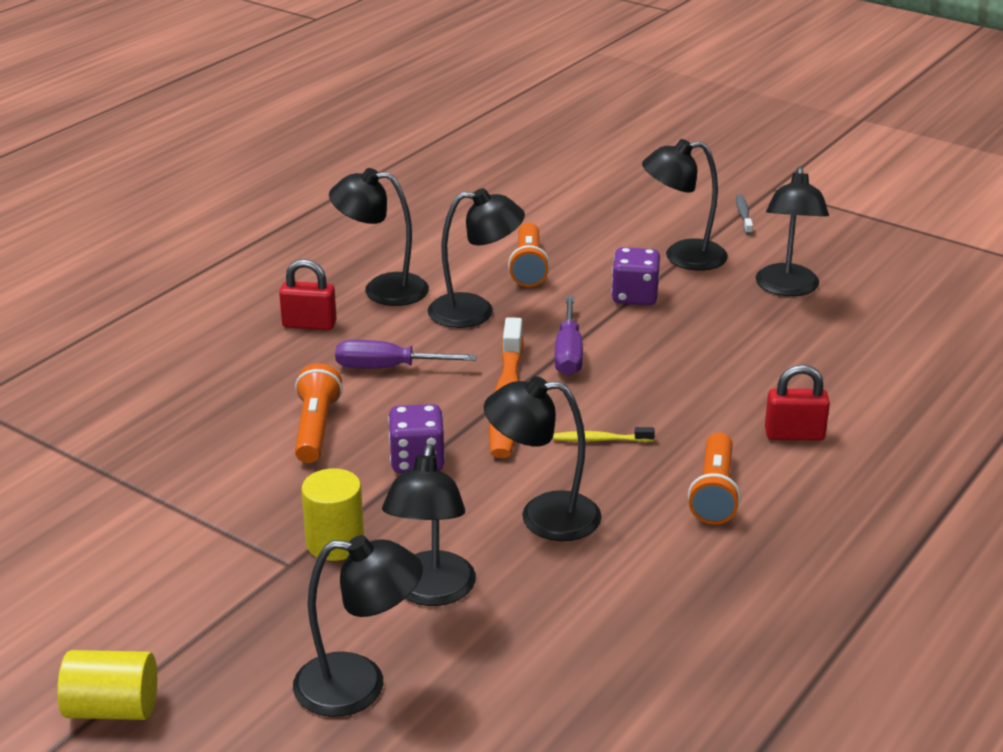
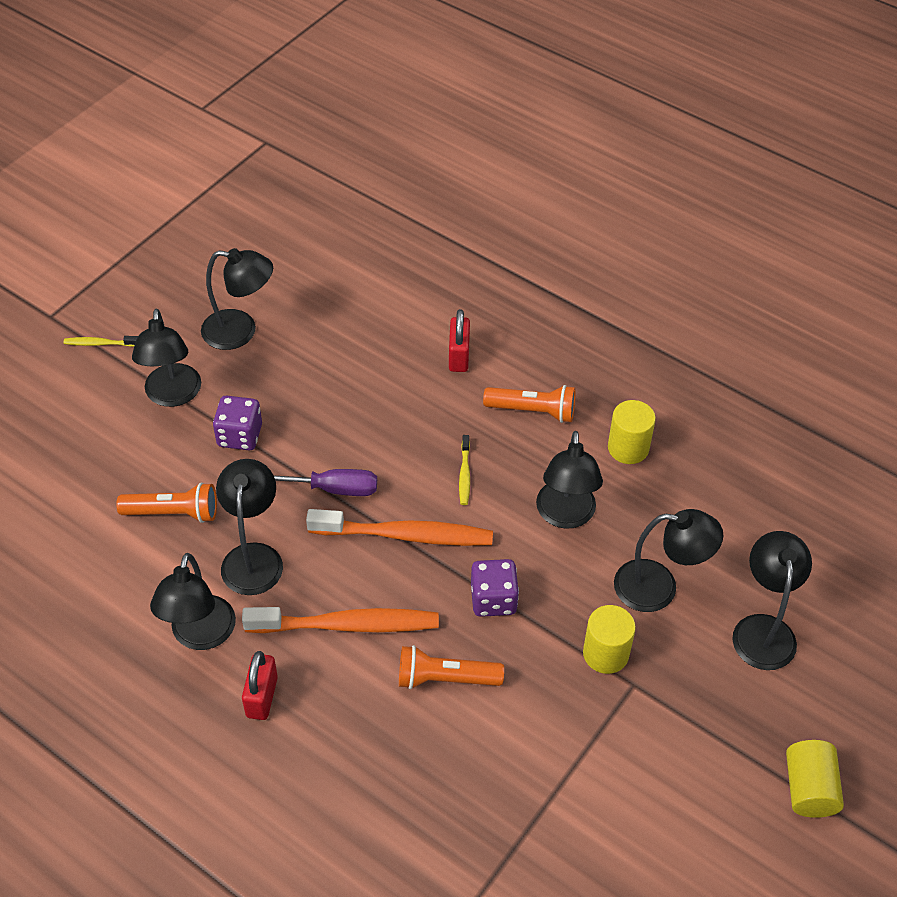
camera: 90 degrees left, 20 degrees up
(388, 368) = (347, 625): purple screwdriver -> orange toothbrush
(665, 574) = (628, 448): none -> yellow cylinder
(743, 215) = (99, 343): grey toothbrush -> yellow toothbrush

